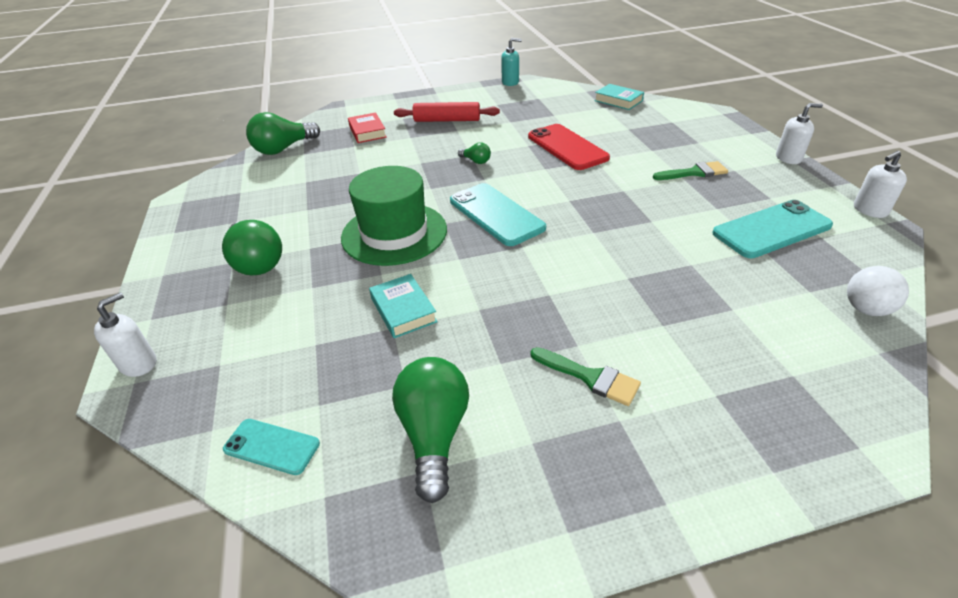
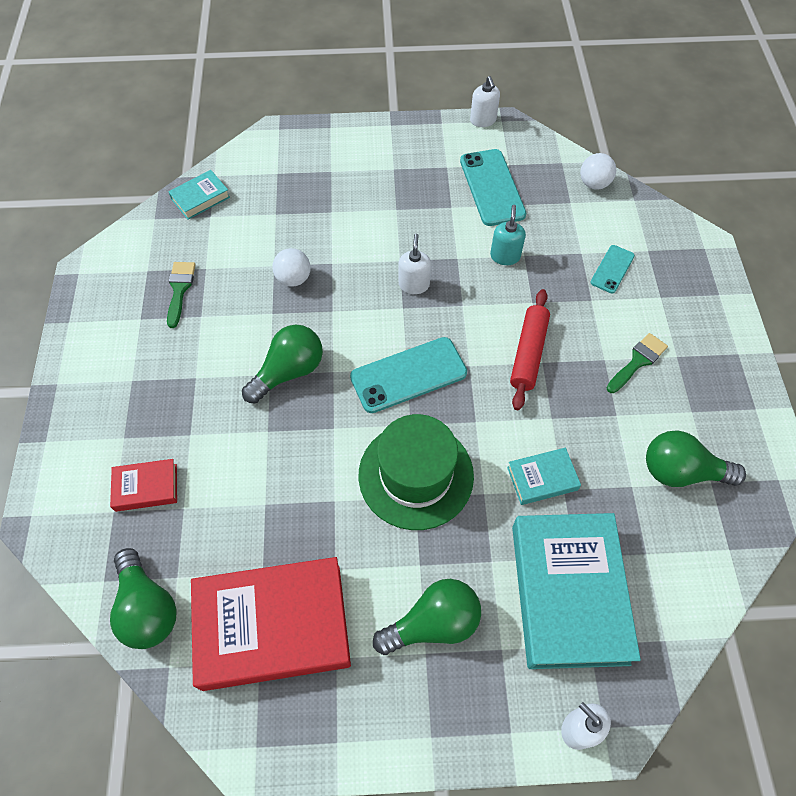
camera: 80 degrees left, 20 degrees up
(265, 192) = (273, 626): none -> red book
(271, 446) = (685, 589): turquoise phone -> turquoise phone (612, 269)
(276, 343) = (569, 593): none -> turquoise book
(447, 120) = (160, 384): red rolling pin -> red rolling pin (528, 353)
(476, 161) = (288, 372): green light bulb -> green light bulb, size x2.05
(510, 82) = (76, 288): turquoise soap dispenser -> turquoise soap dispenser (505, 256)
(567, 147) = (293, 279): red phone -> white ball
(694, 172) = (387, 198): green brush -> green brush (179, 289)
(788, 158) = (387, 125): white soap dispenser -> white soap dispenser (414, 284)

